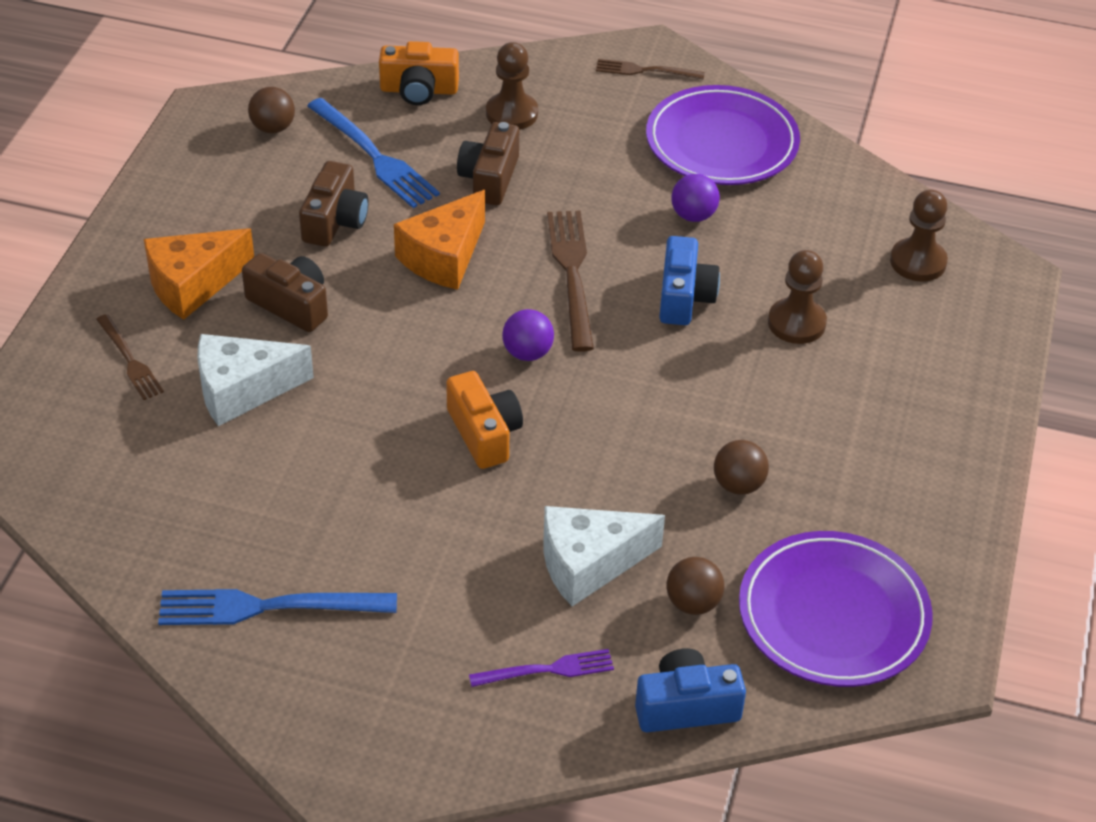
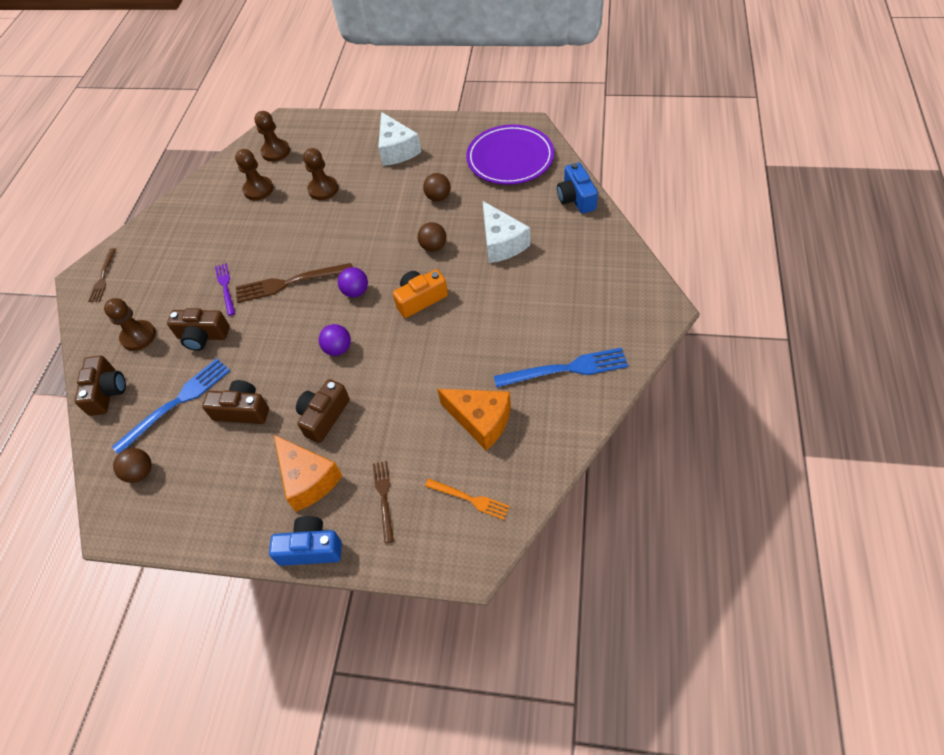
camera: 90 degrees left, 10 degrees up
(85, 451) = (470, 499): none -> orange fork
(130, 360) = (384, 497): brown fork -> brown fork turned 60 degrees counterclockwise
(242, 390) = (403, 424): white cheese -> white cheese (396, 150)
(267, 607) = (566, 369): blue fork -> blue fork turned 90 degrees counterclockwise
(419, 90) = (107, 392): orange camera -> brown camera
(444, 257) = (276, 345): orange cheese -> orange cheese (480, 421)
(547, 670) = (571, 247): purple fork -> purple fork (225, 287)
(684, 297) = (306, 233): blue camera -> blue camera (311, 548)
(693, 215) = (239, 238): purple ball -> purple ball (338, 349)
(693, 603) = (516, 203): brown ball -> brown ball (433, 247)
(721, 142) = (176, 234): purple plate -> none
(814, 238) = (258, 189): none -> brown pawn

